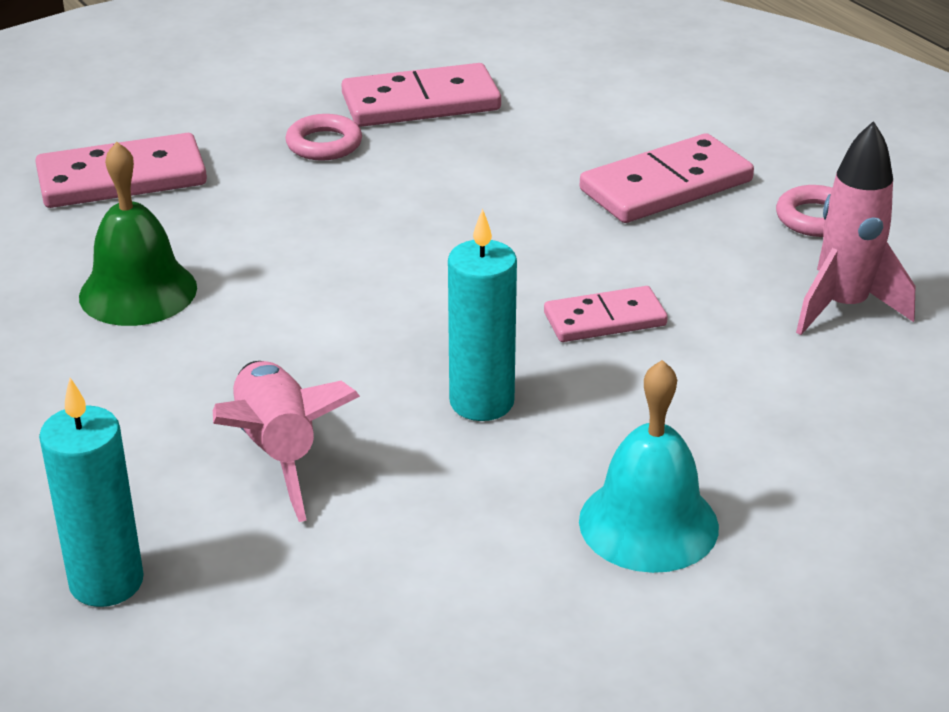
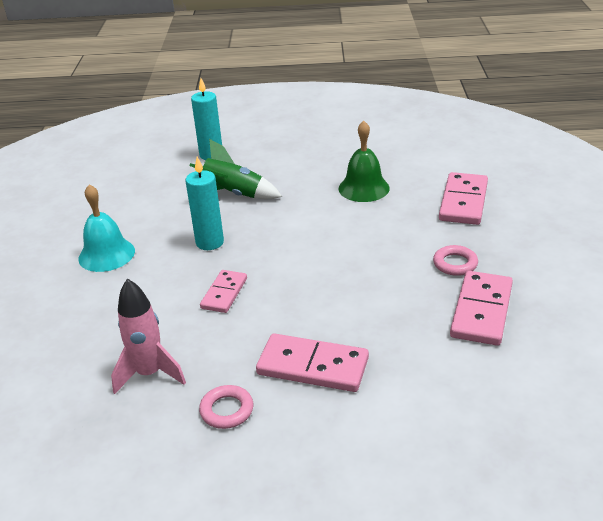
camera: 125 degrees right, 0 degrees up
(278, 453) = (233, 194): pink rocket -> green rocket
(666, 186) = (313, 366): pink domino -> pink domino turned 75 degrees counterclockwise

